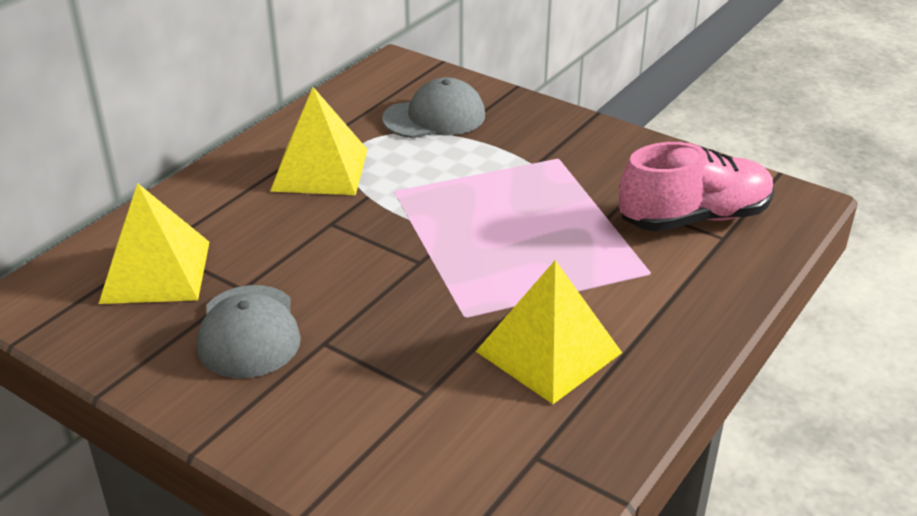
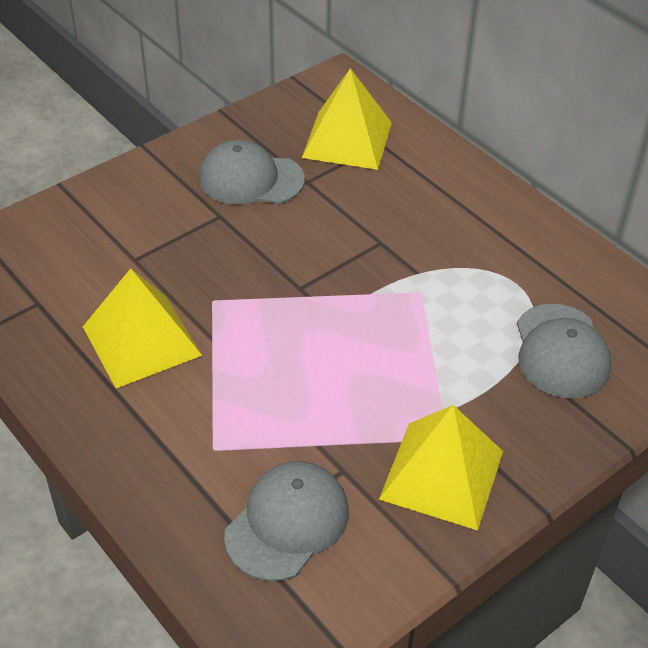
camera: 105 degrees right, 10 degrees up
(320, 169) = (473, 247): yellow pyramid -> yellow pyramid (442, 474)
(694, 218) = (287, 522): pink shoe -> grey cap

